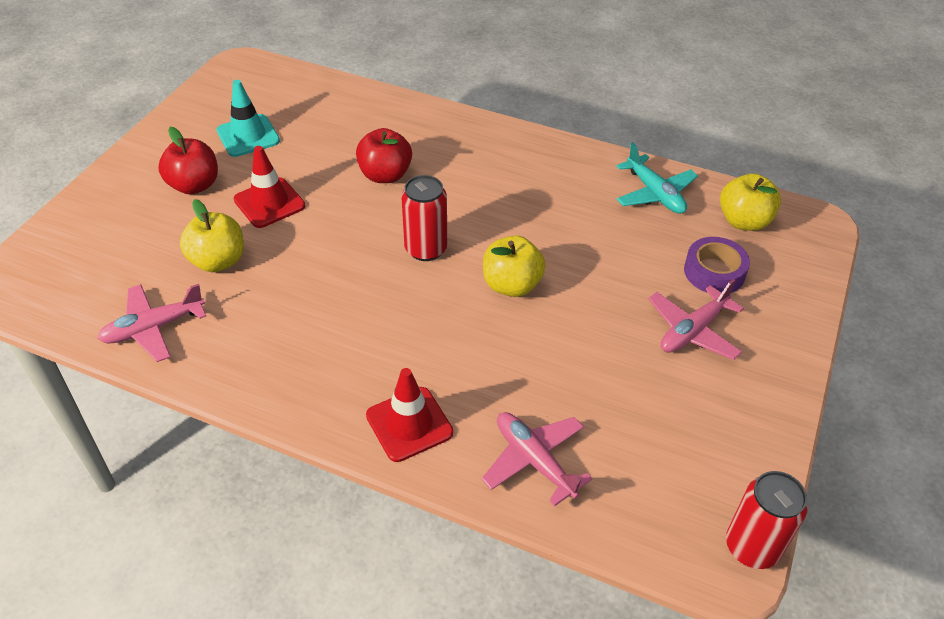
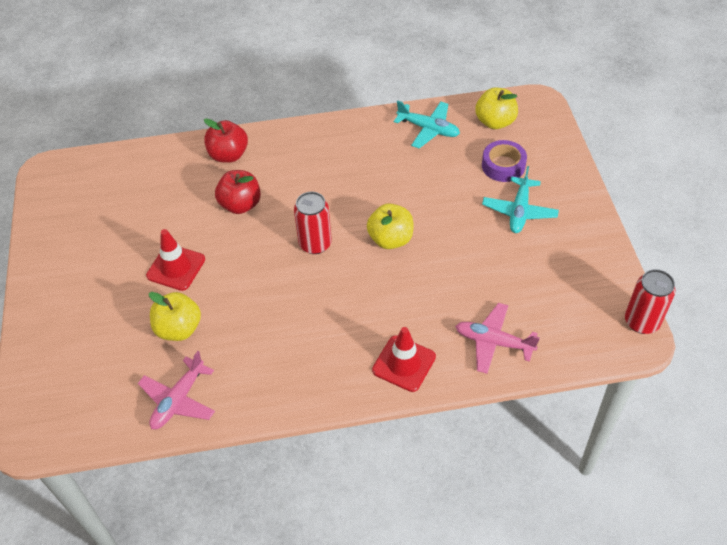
camera: 30 degrees left, 5 degrees up
(194, 185) = (106, 283): red apple -> red apple (228, 155)
(248, 136) = (111, 225): turquoise traffic cone -> none
(693, 331) = (519, 211): pink plane -> turquoise plane

